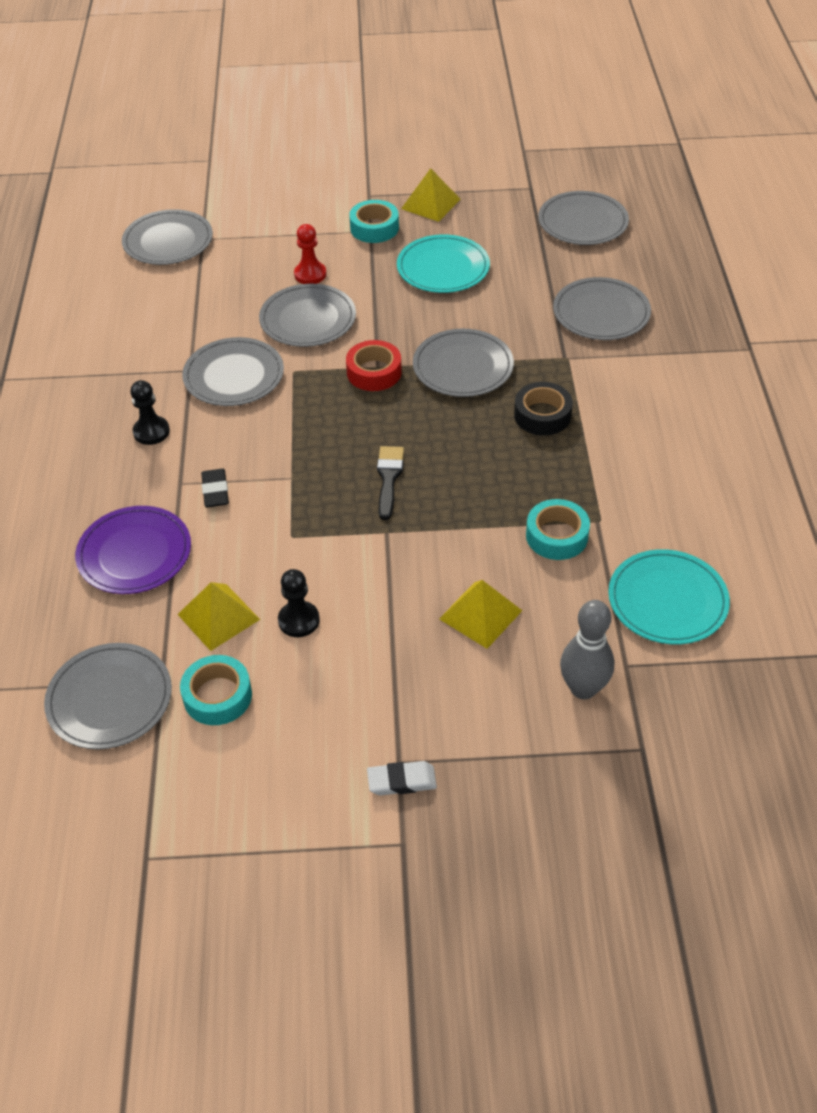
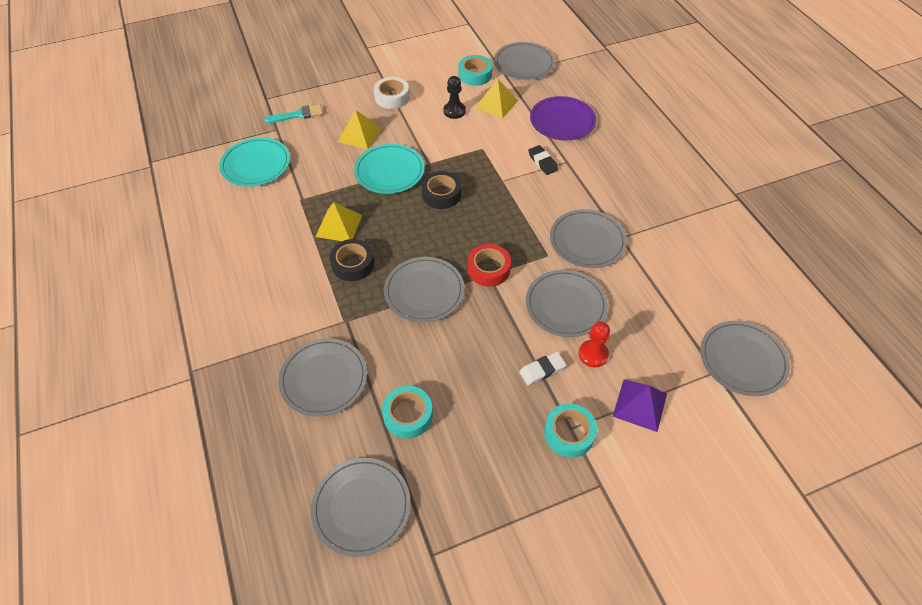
camera: 160 degrees right, 5 degrees up
(151, 432) = (610, 187): black pawn -> none
(295, 232) = (640, 405): none -> purple pyramid
(389, 478) = (441, 194): black brush -> black tape
(396, 683) = (392, 97): none -> white tape
(401, 781) = (375, 65): white eraser -> white eraser (542, 370)
(430, 204) = (530, 490): yellow pyramid -> yellow pyramid (339, 225)
(443, 268) = (480, 396): turquoise plate -> turquoise plate (389, 171)
(556, 536) = (326, 184): turquoise tape -> turquoise tape (408, 415)
(583, 688) = (298, 115): grey bowling pin -> turquoise brush

